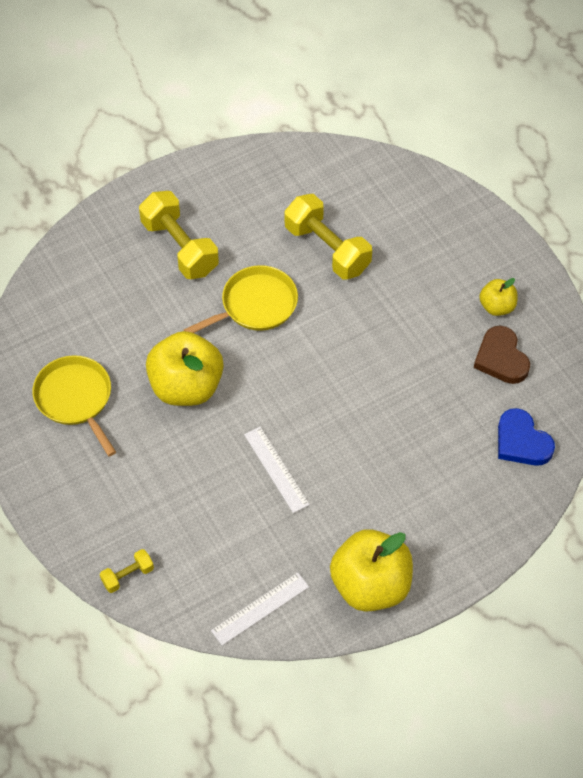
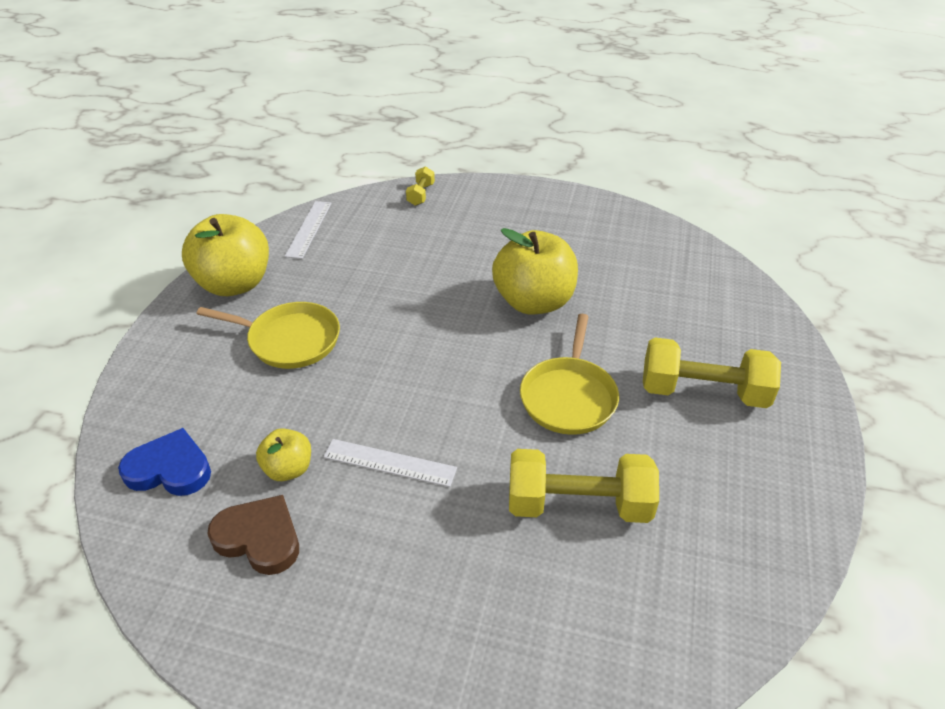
camera: 135 degrees right, 15 degrees down
(75, 398) = (597, 245): yellow pan -> yellow pan (290, 340)
(276, 469) = (391, 300): white ruler -> white ruler (389, 463)
(497, 306) = (315, 598): yellow apple -> yellow apple (288, 469)

